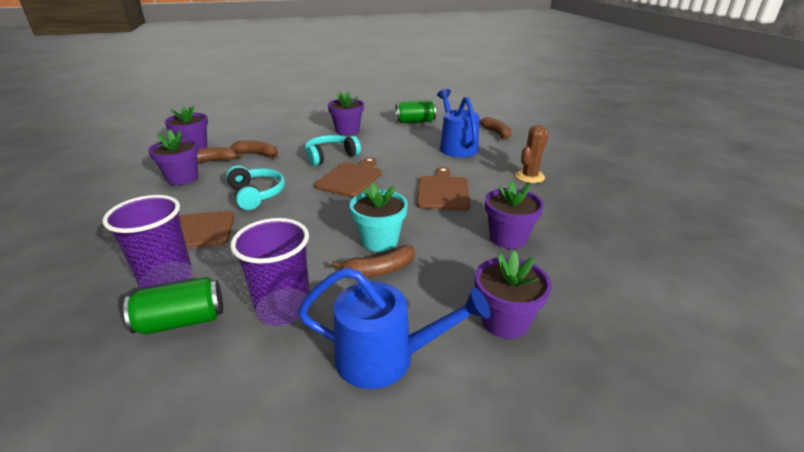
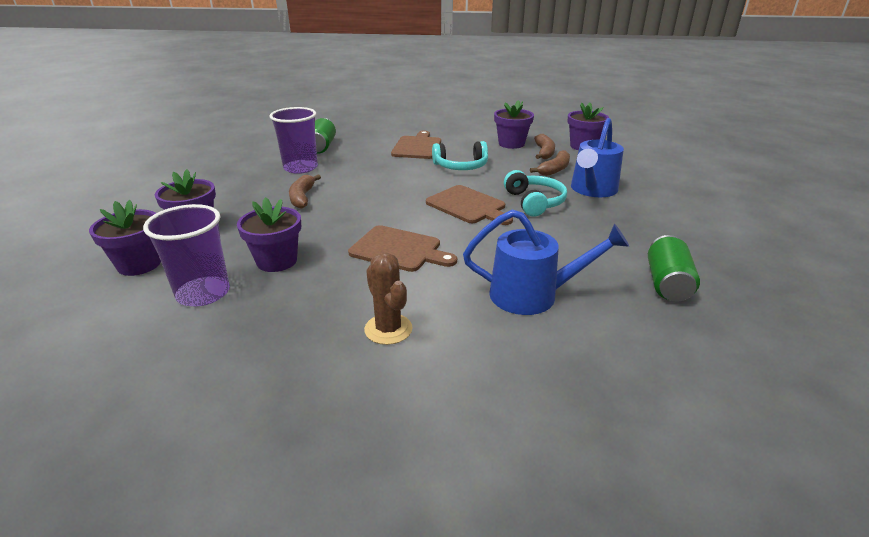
camera: 110 degrees right, 0 degrees up
(167, 279) = (365, 143): purple cup -> purple cup (203, 293)
(347, 131) = (623, 221): purple flower pot -> purple flower pot (139, 264)
(379, 240) = (339, 203): turquoise flower pot -> none
(385, 357) = (225, 188): blue watering can -> blue watering can (592, 190)
(497, 133) = (588, 363): brown banana -> none

